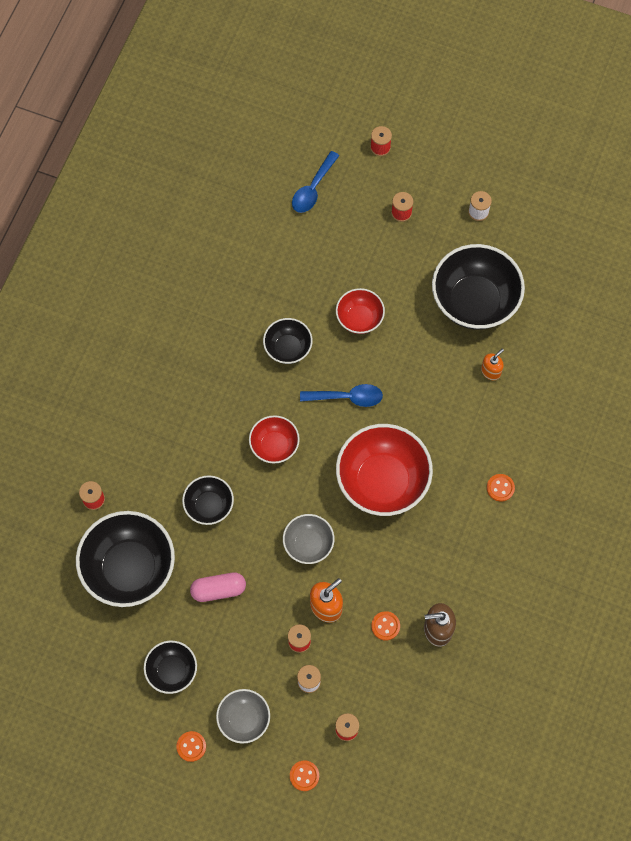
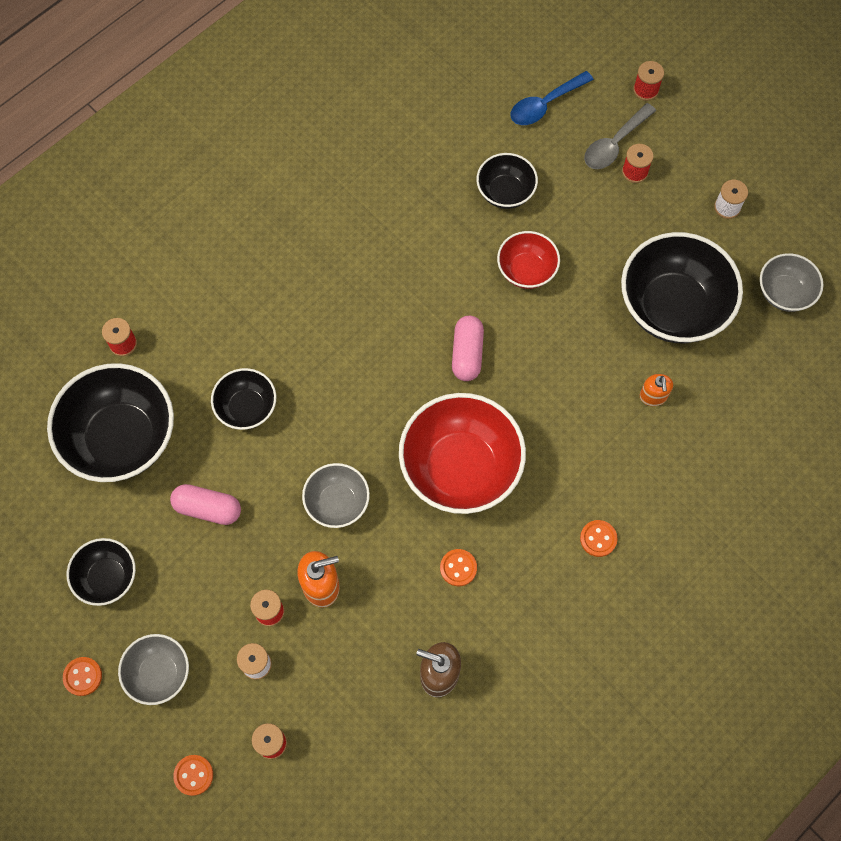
camera: 25 degrees right, 0 degrees up
(274, 446) = (355, 372): red bowl -> none
(288, 348) = (427, 269): black bowl -> black bowl (505, 192)
(347, 397) = (467, 353): blue spoon -> pink capsule
(377, 197) = (614, 144): none -> grey spoon
(385, 626) = (379, 641): orange button -> orange button (458, 568)
(491, 371) = (653, 396): orange soap dispenser -> orange soap dispenser turned 105 degrees clockwise
(546, 258) = (784, 293): none -> grey bowl

